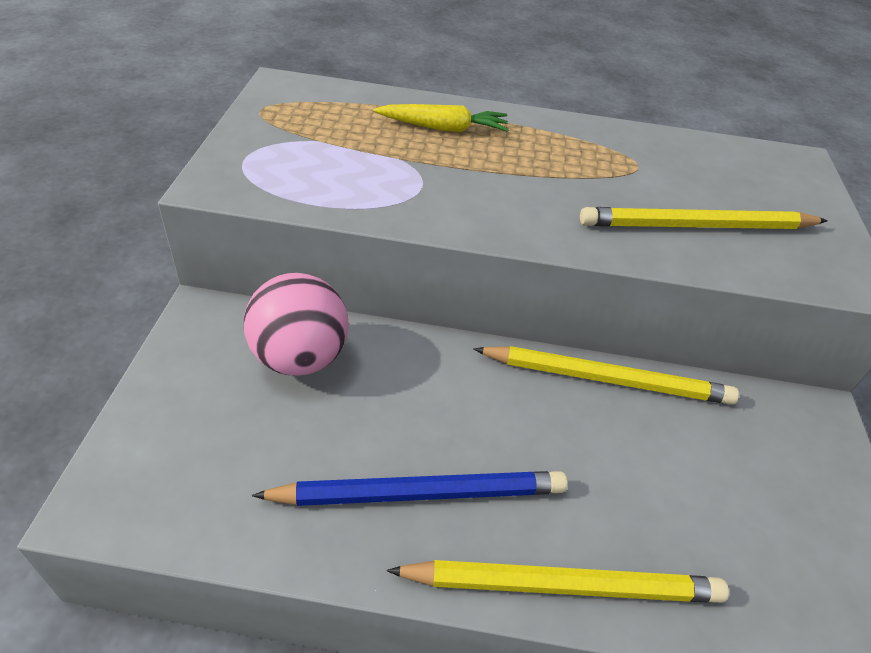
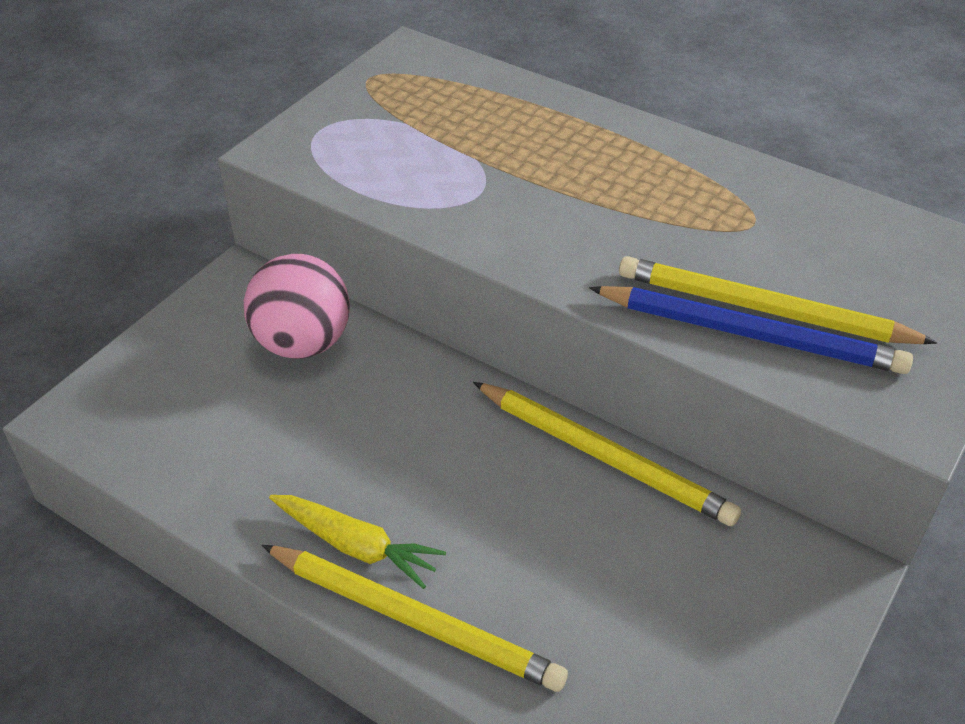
camera: 30 degrees right, 0 degrees up
(419, 492) = (336, 497): blue pencil -> blue pencil (750, 334)
(443, 128) = (551, 133): yellow carrot -> yellow carrot (356, 546)

